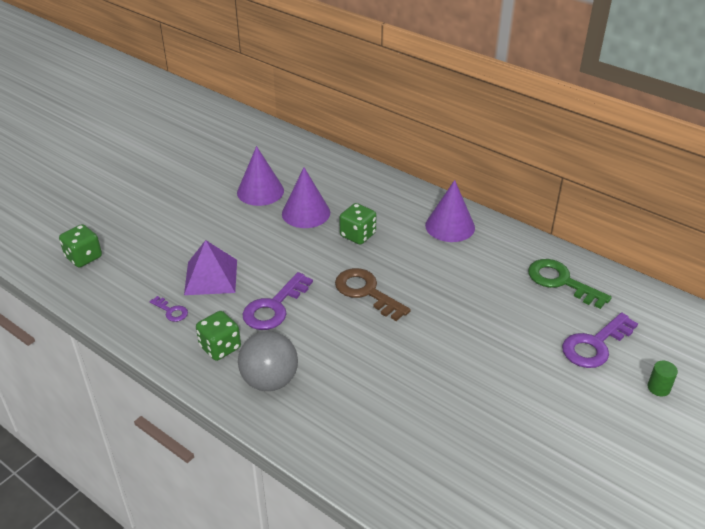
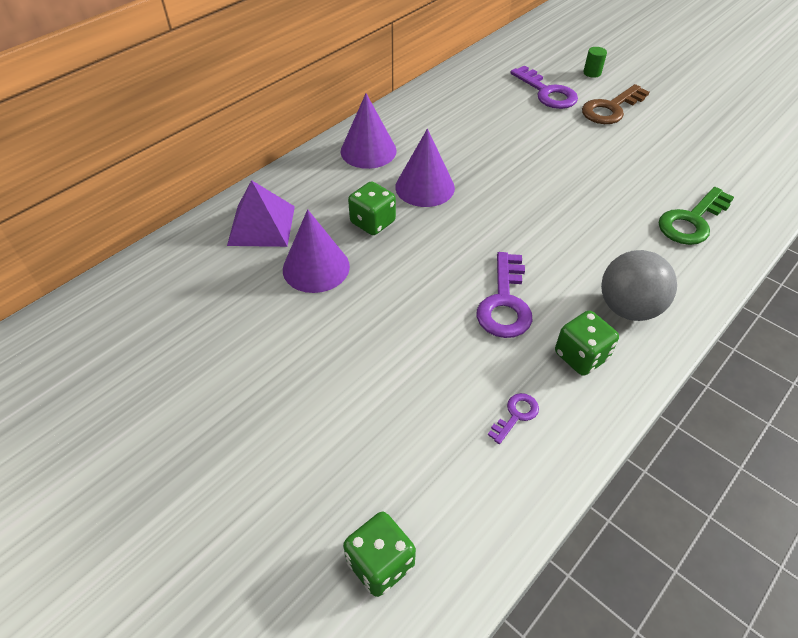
camera: 85 degrees left, 10 degrees up
(211, 277) = (443, 370): purple pyramid -> purple pyramid (261, 225)
(260, 191) = (250, 316): purple cone -> purple cone (425, 187)
(274, 307) = (504, 303): purple key -> purple key turned 60 degrees clockwise
(366, 292) = (477, 222): brown key -> brown key (610, 109)
(561, 281) = (464, 96): green key -> green key (692, 221)

